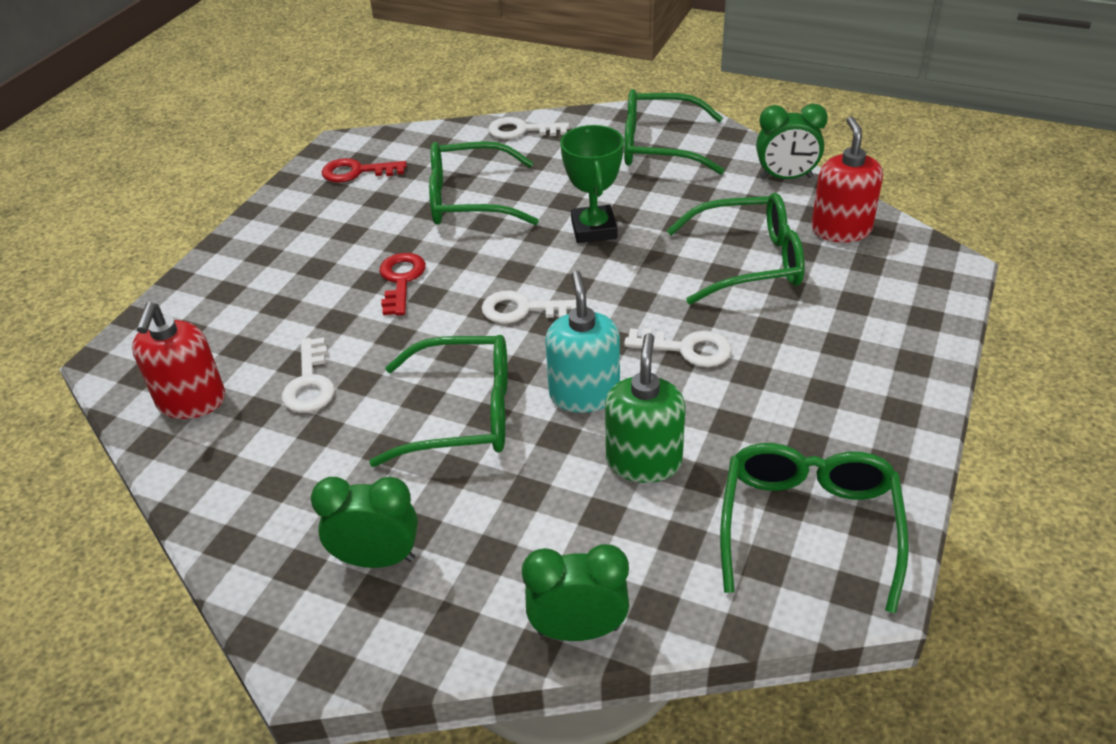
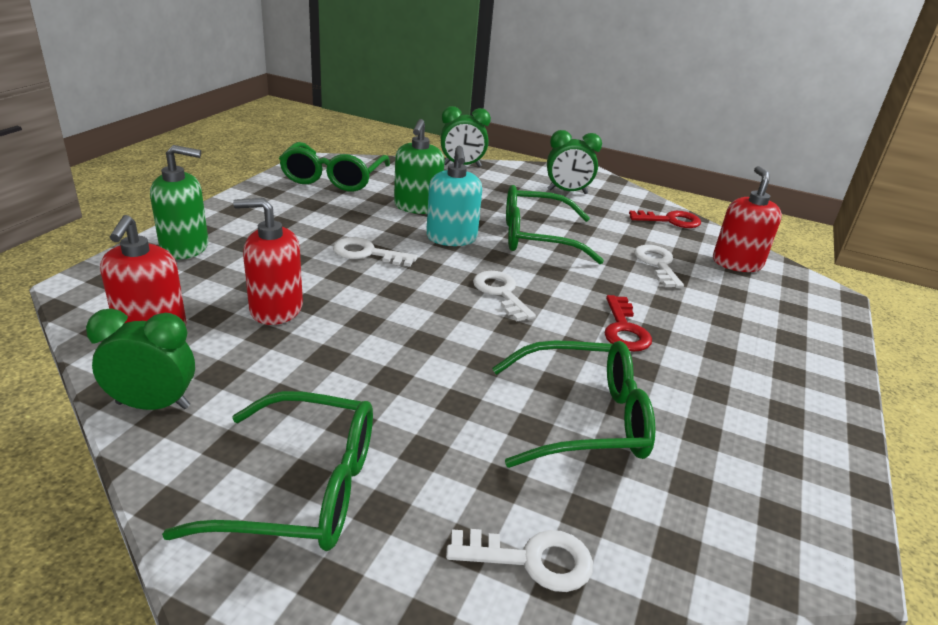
camera: 175 degrees right, 10 degrees down
(357, 172) = (767, 488): red key -> red key (670, 220)
(523, 309) = (501, 293): white key -> white key turned 120 degrees counterclockwise
(594, 229) = (427, 360): green trophy -> none
(748, 262) = (276, 309): green glasses -> red soap dispenser
(901, 328) = (185, 247): none -> green soap dispenser

